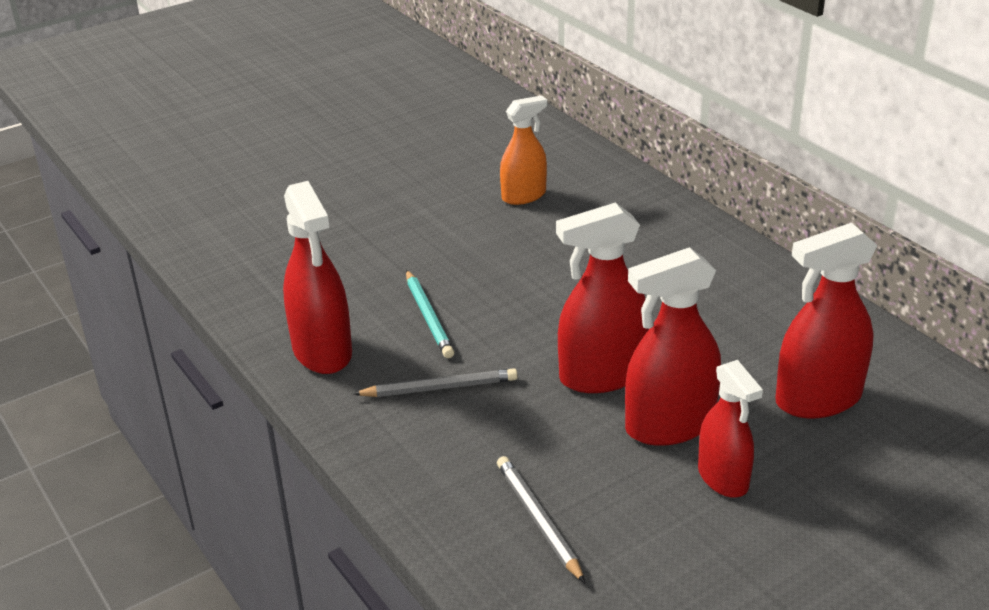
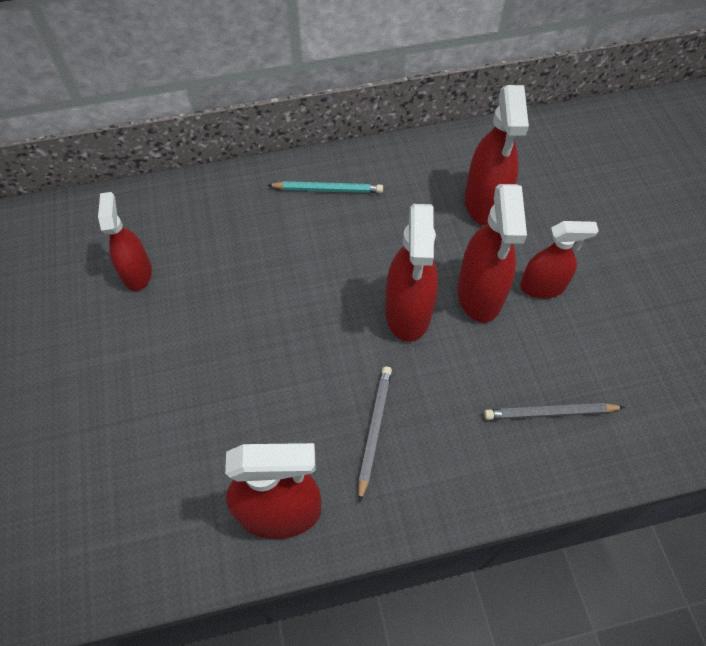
camera: 70 degrees left, 25 degrees up
(428, 317) = (274, 407): turquoise pencil -> turquoise pencil (328, 190)
(523, 196) = (137, 273): orange spray bottle -> red spray bottle

